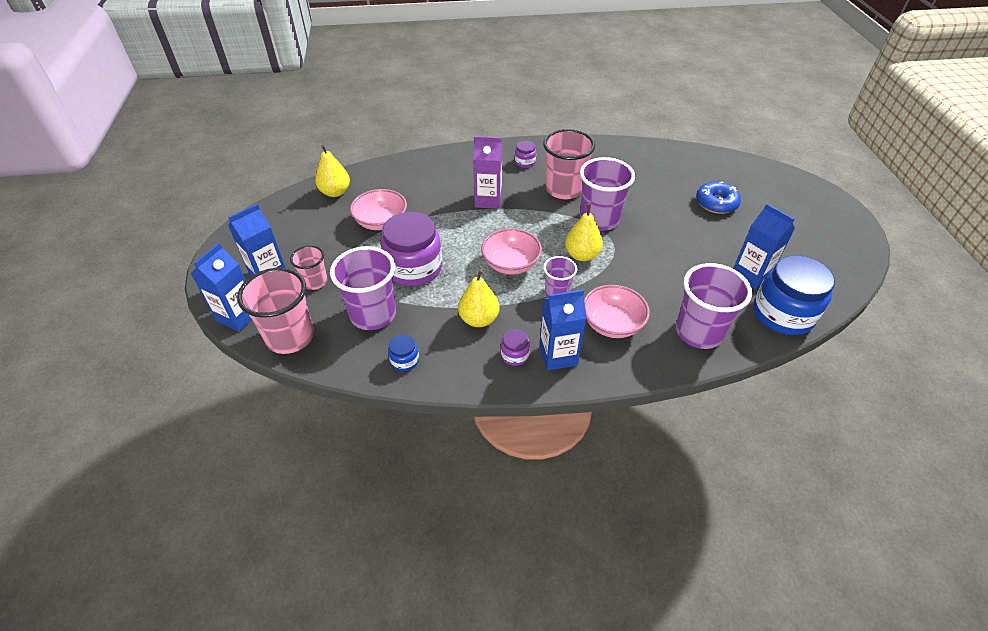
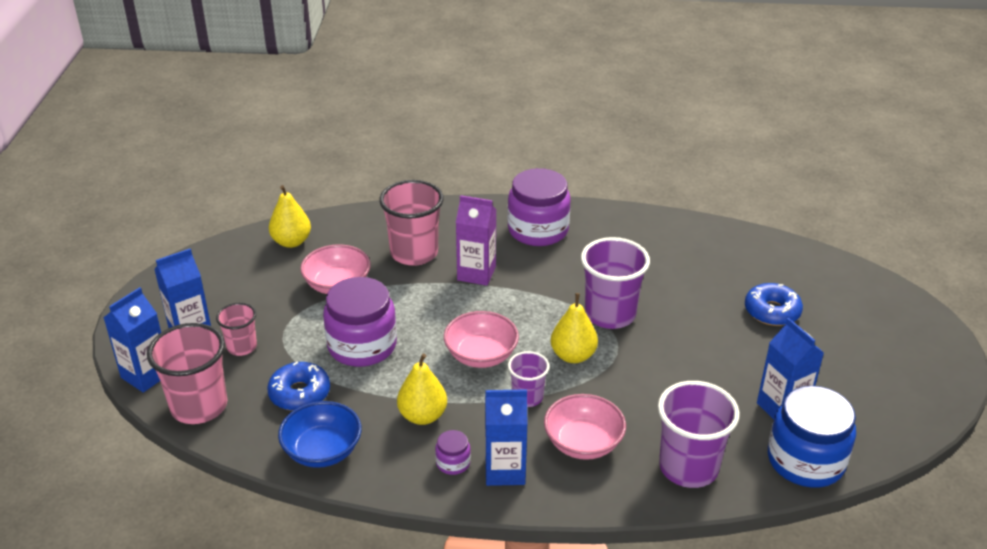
camera: 10 degrees right, 10 degrees down
(373, 314) = (300, 393): purple cup -> blue donut
(404, 360) = (322, 451): blue jar -> blue bowl
(525, 162) = (538, 230): purple jar -> purple jar, size x2.26
(564, 189) = (577, 271): pink cup -> pink cup (414, 253)

